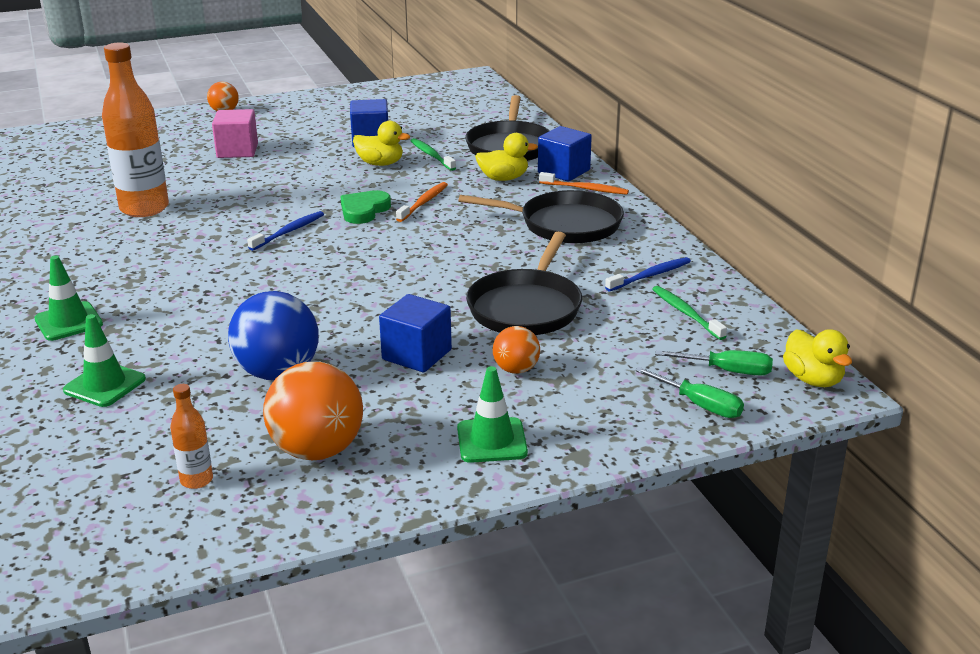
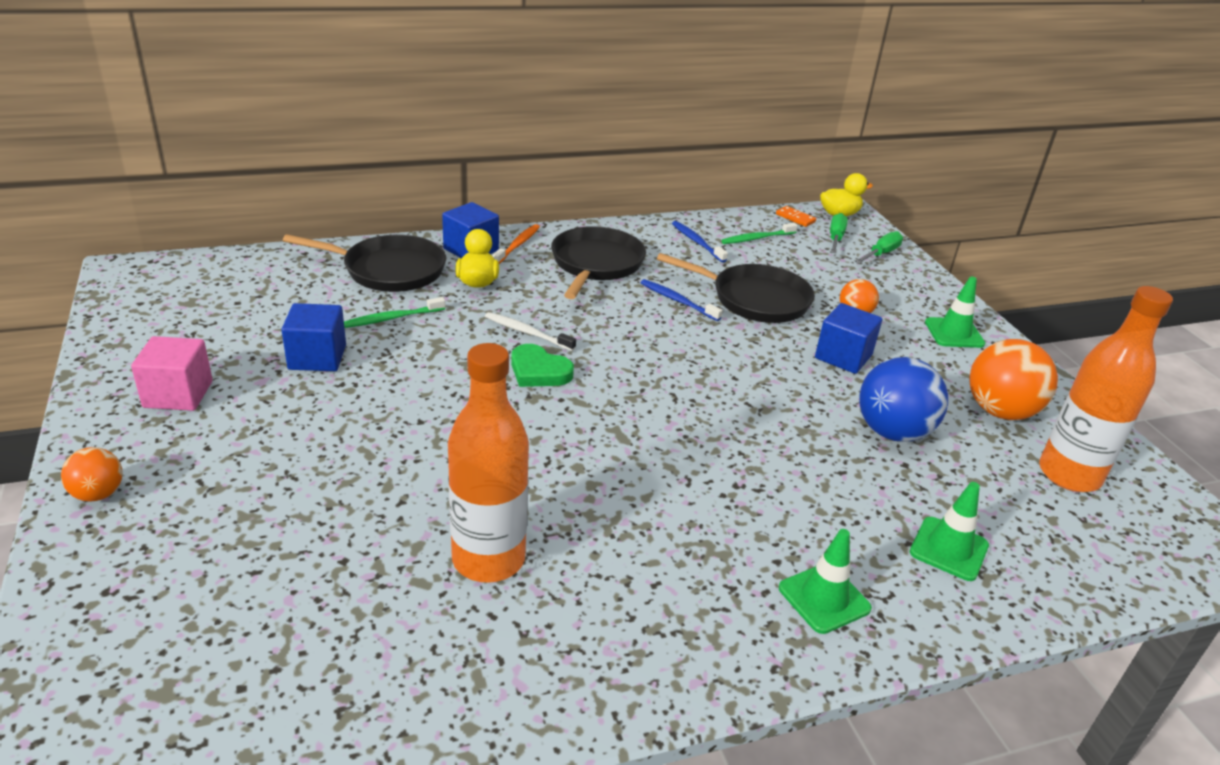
camera: 90 degrees left, 5 degrees up
(196, 480) = (1069, 475): orange bottle -> orange bottle, size x2.20
(237, 151) = (295, 474): pink cube -> pink cube (178, 394)
(289, 232) = (587, 425): blue toothbrush -> blue toothbrush (677, 301)
(380, 164) = (402, 354): yellow duck -> none
(423, 202) = (527, 332): orange toothbrush -> white toothbrush
(770, 343) = (795, 218): none -> orange domino

